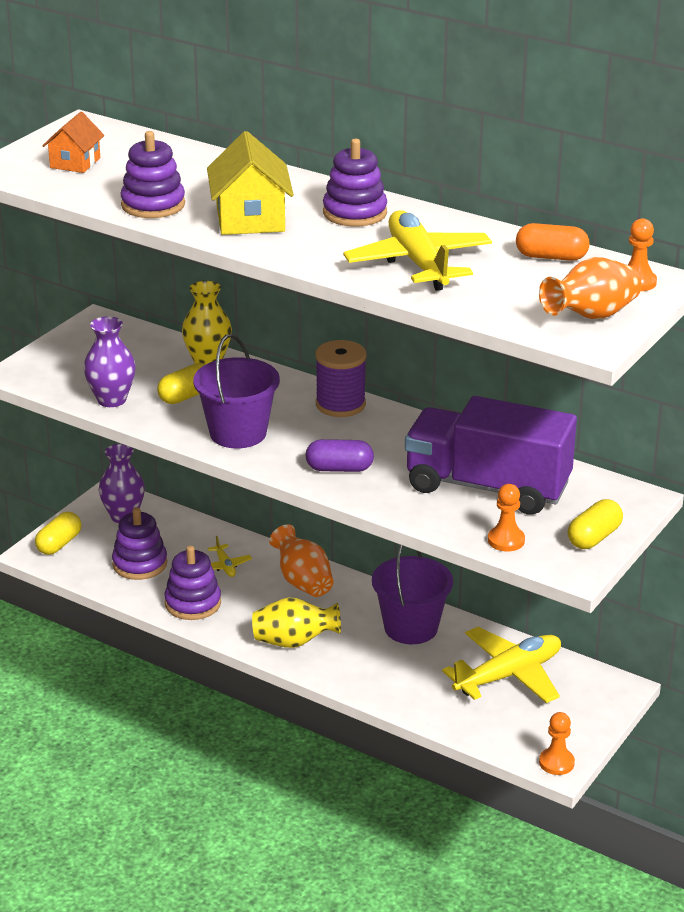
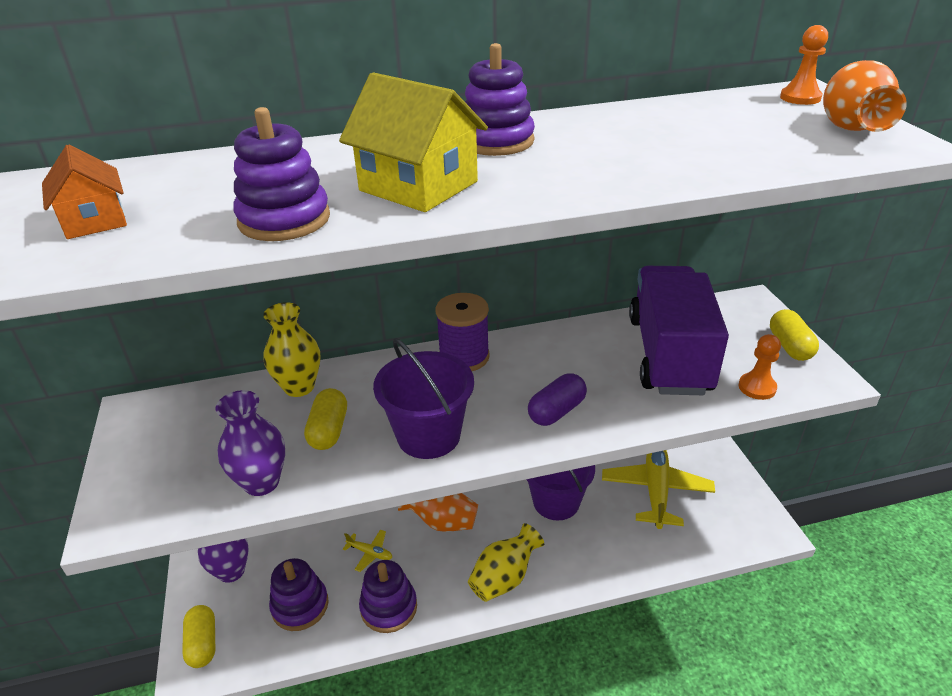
camera: 45 degrees left, 5 degrees up
(418, 263) = (647, 153): yellow plane -> none
(487, 487) = (669, 354): purple truck -> purple truck turned 120 degrees clockwise
(551, 257) = (710, 107): orange capsule -> none
(556, 763) = (772, 531): orange pawn -> none

